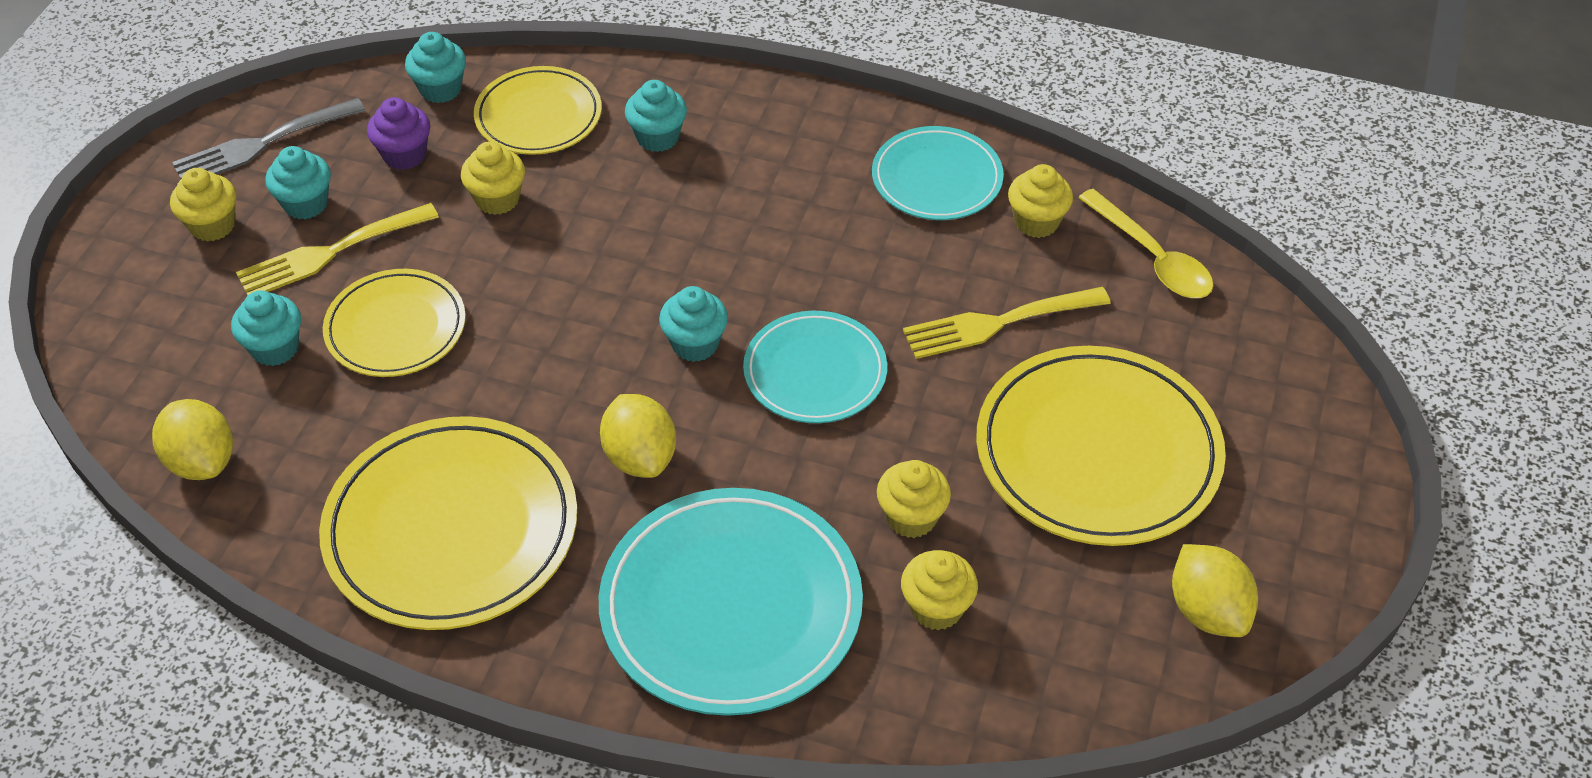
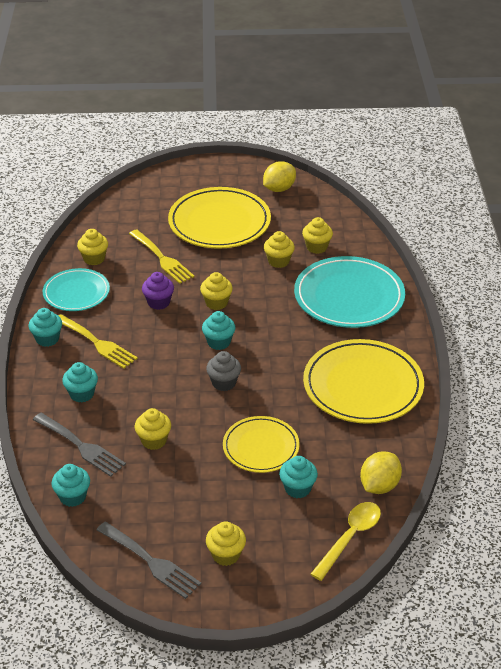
camera: 110 degrees left, 10 degrees down
(306, 204) = (191, 520): turquoise cupcake -> turquoise cupcake (47, 339)
(330, 253) = (223, 494): yellow fork -> yellow fork (97, 343)
(405, 155) = (134, 492): purple cupcake -> purple cupcake (158, 302)
(538, 116) = (81, 446): yellow plate -> grey fork
(581, 322) = (224, 383): none -> grey cupcake
(640, 457) = (291, 341): yellow lemon -> none
(815, 372) = (216, 303): turquoise plate -> yellow cupcake
(1152, 257) = (103, 225): yellow spoon -> yellow spoon (350, 538)

